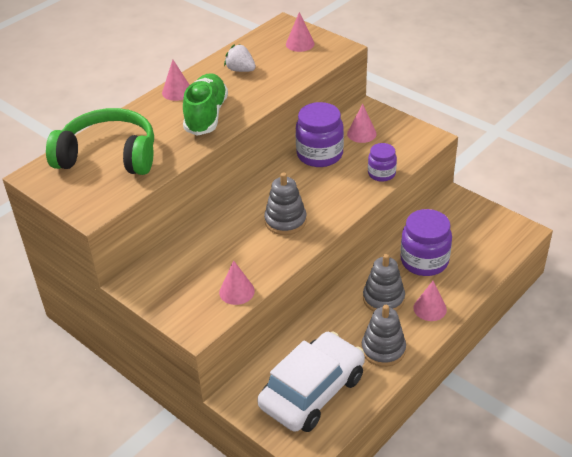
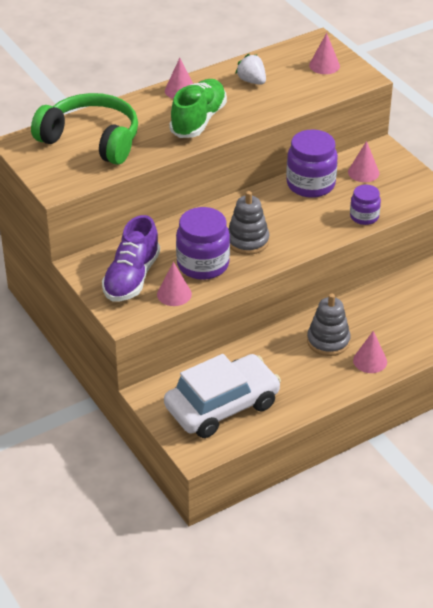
camera: 15 degrees right, 0 degrees up
(188, 284) = (131, 278): none -> purple shoe
(383, 349) = (306, 386): grey stacking toy -> none
(424, 261) = (386, 316): purple jar -> purple jar (203, 264)

